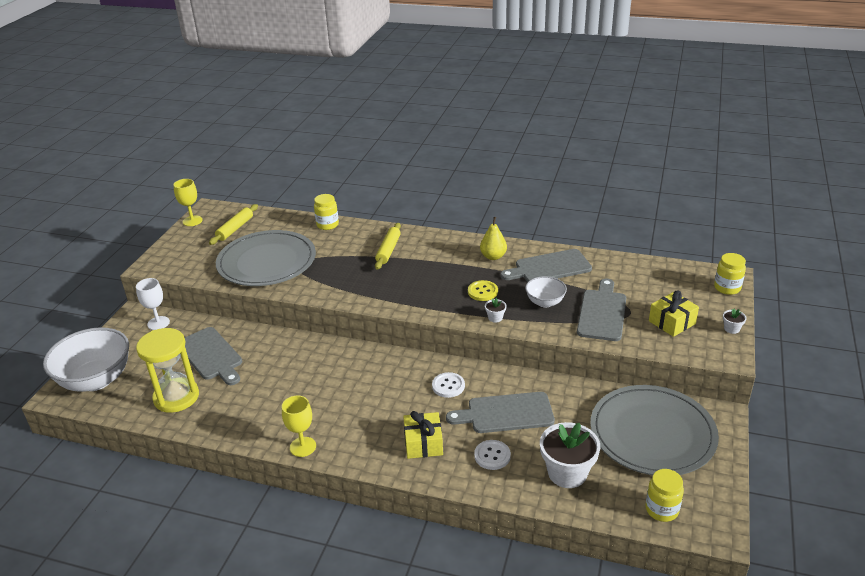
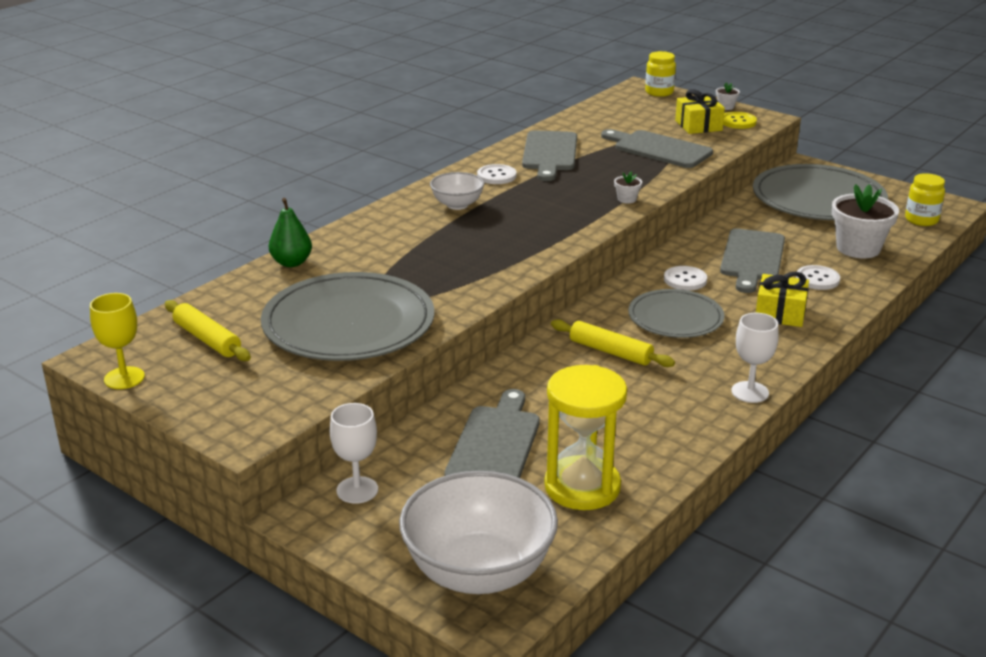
camera: 70 degrees left, 5 degrees down
(210, 355) = (495, 444): grey cutting board -> grey cutting board turned 60 degrees counterclockwise
(303, 447) = (750, 392): yellow goblet -> white goblet
(327, 225) = (291, 263): yellow jar -> green pear
(388, 250) = (414, 232): yellow rolling pin -> yellow rolling pin (610, 352)
(389, 393) = (675, 318): none -> grey plate
(482, 292) = (567, 195): yellow button -> yellow button (738, 122)
(493, 256) = (496, 176): yellow pear -> white button
(545, 302) = (617, 170): white bowl -> white bowl (457, 205)

